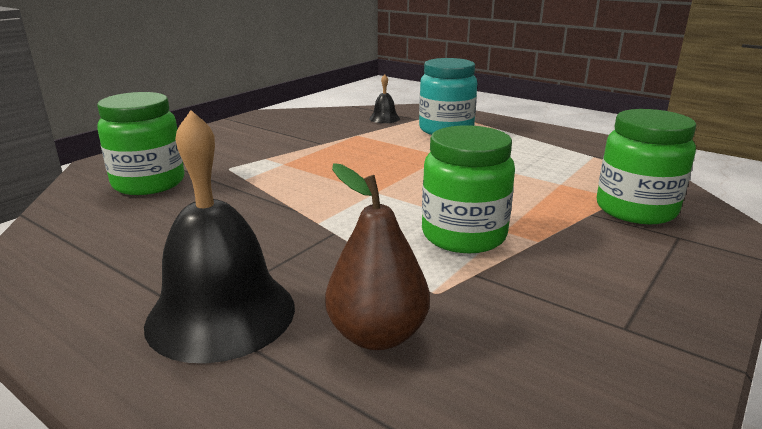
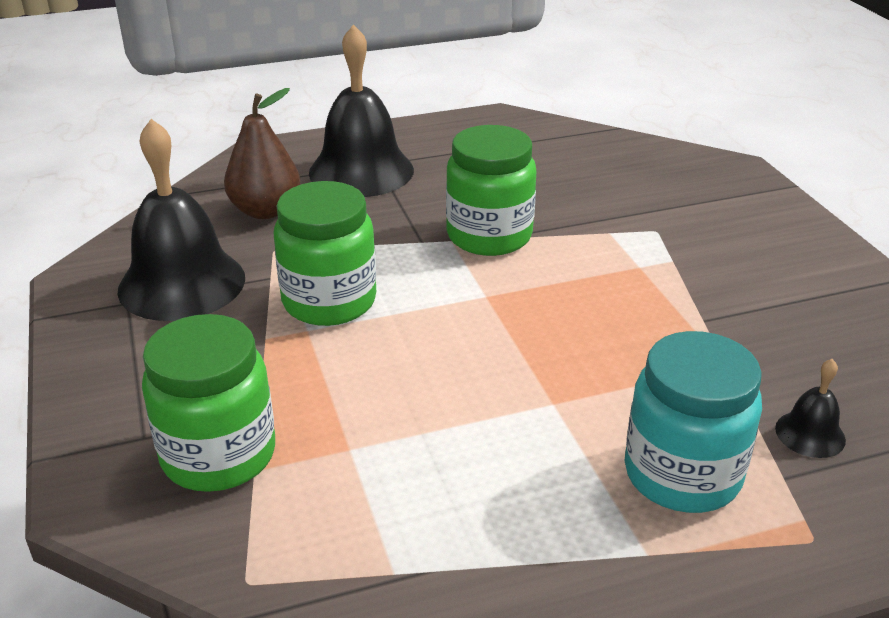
camera: 125 degrees right, 10 degrees up
(149, 183) = (645, 182): green jar -> green jar (489, 236)
(556, 313) = (182, 283): none -> black bell

